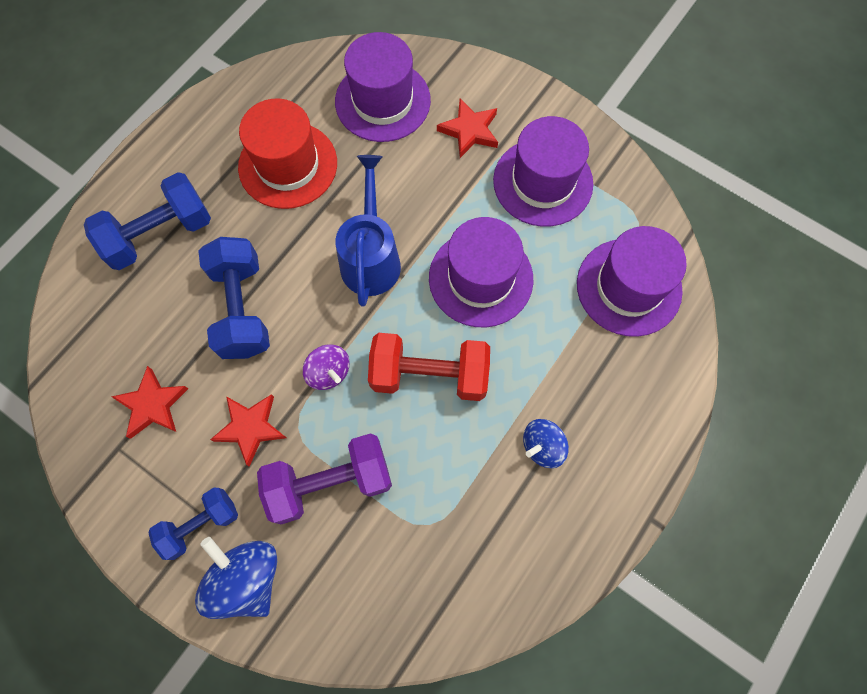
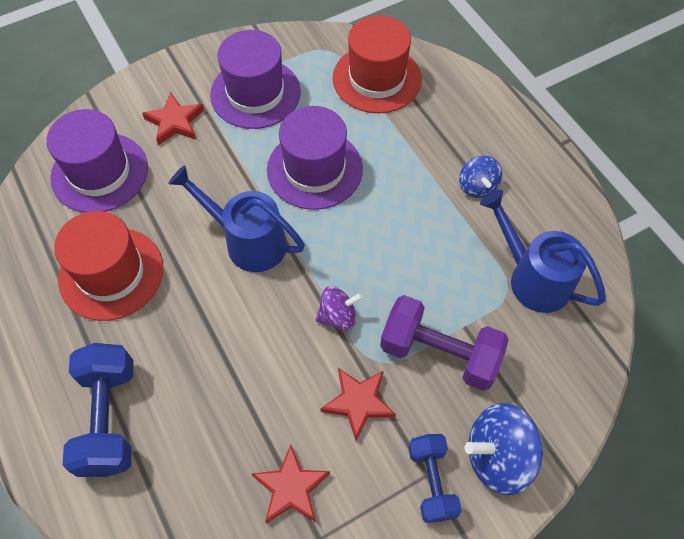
camera: 65 degrees left, 10 degrees down
(241, 308) = (235, 368): blue dumbbell -> none
(330, 482) = (439, 353): purple dumbbell -> purple dumbbell turned 75 degrees counterclockwise
(429, 374) = (380, 240): red dumbbell -> none
(457, 545) = (532, 277): none -> blue watering can
(628, 287) = (377, 78): purple hat -> red hat

